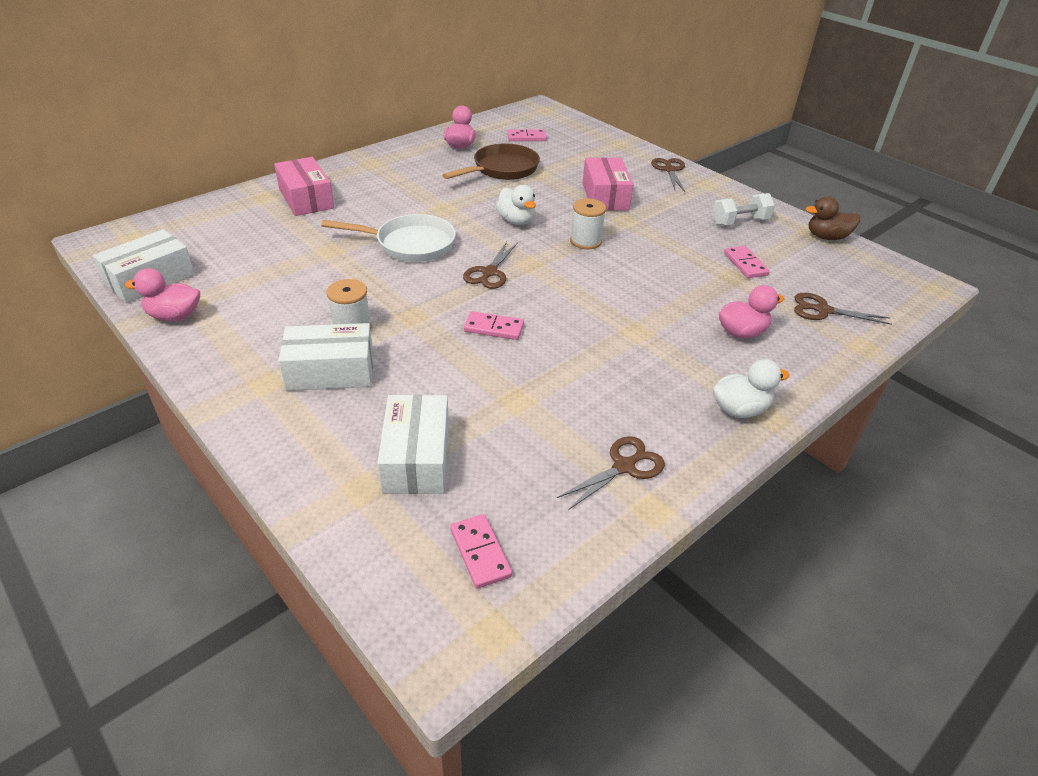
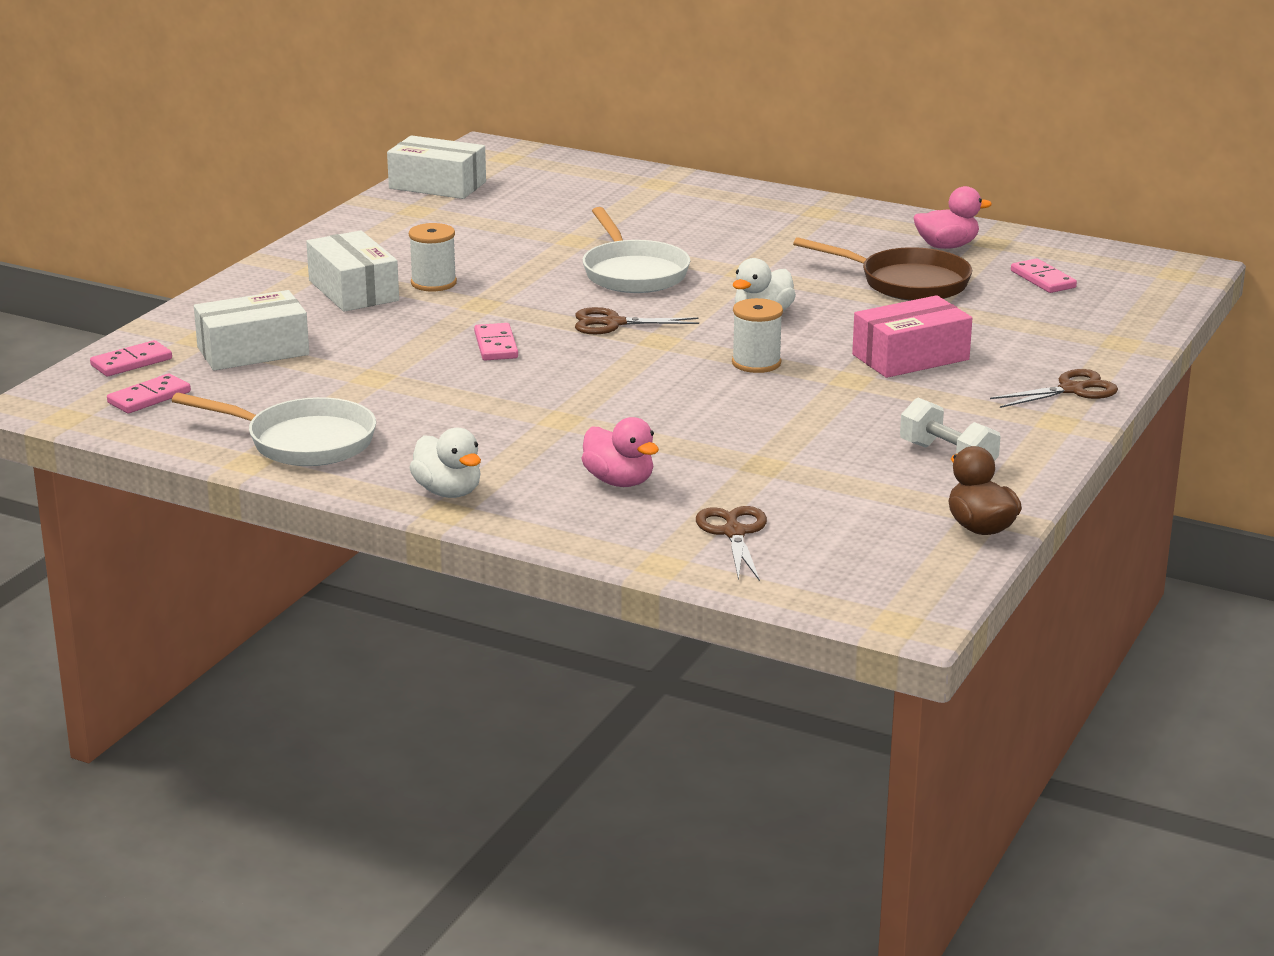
camera: 70 degrees right, 15 degrees down
(174, 316) = (386, 211): pink duck -> none
(306, 199) = (679, 203): pink box -> none
(624, 467) = (303, 442): brown scissors -> white pan
(745, 264) = (812, 471): pink domino -> pink domino (131, 362)

